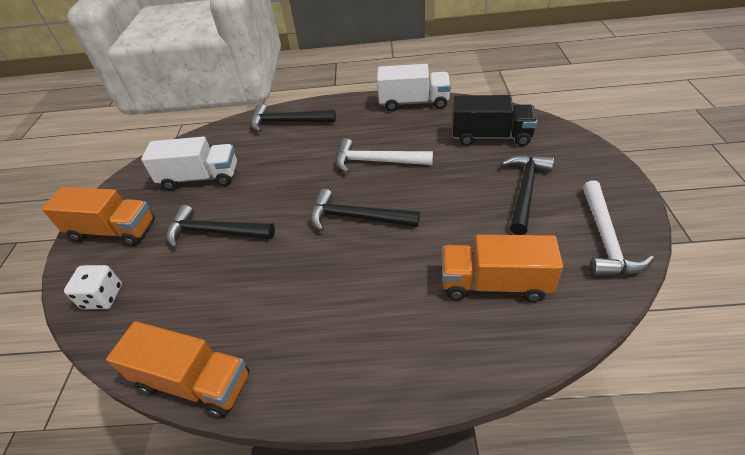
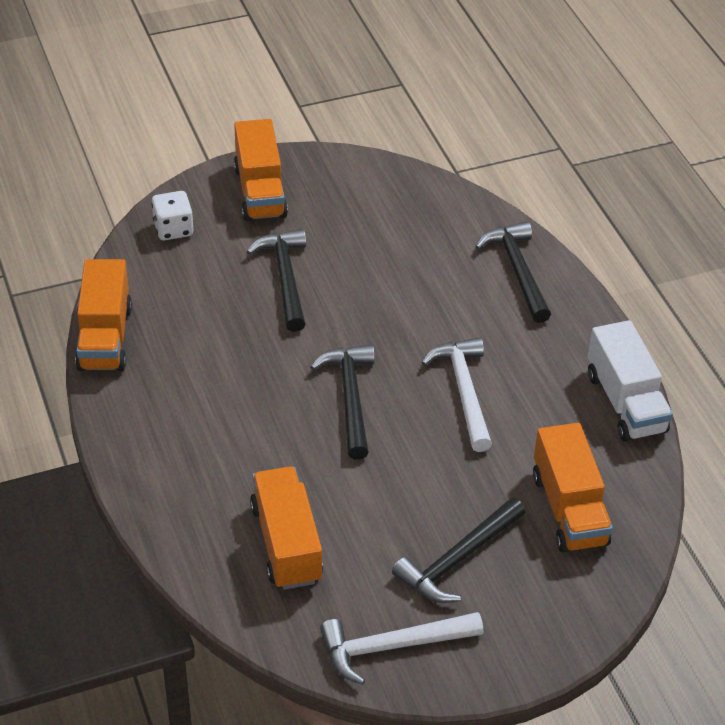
camera: 65 degrees right, 0 degrees up
(200, 178) = (369, 227): white truck -> none
(491, 137) = (569, 509): black truck -> orange truck
(525, 191) = (458, 560): black hammer -> black hammer turned 135 degrees clockwise

